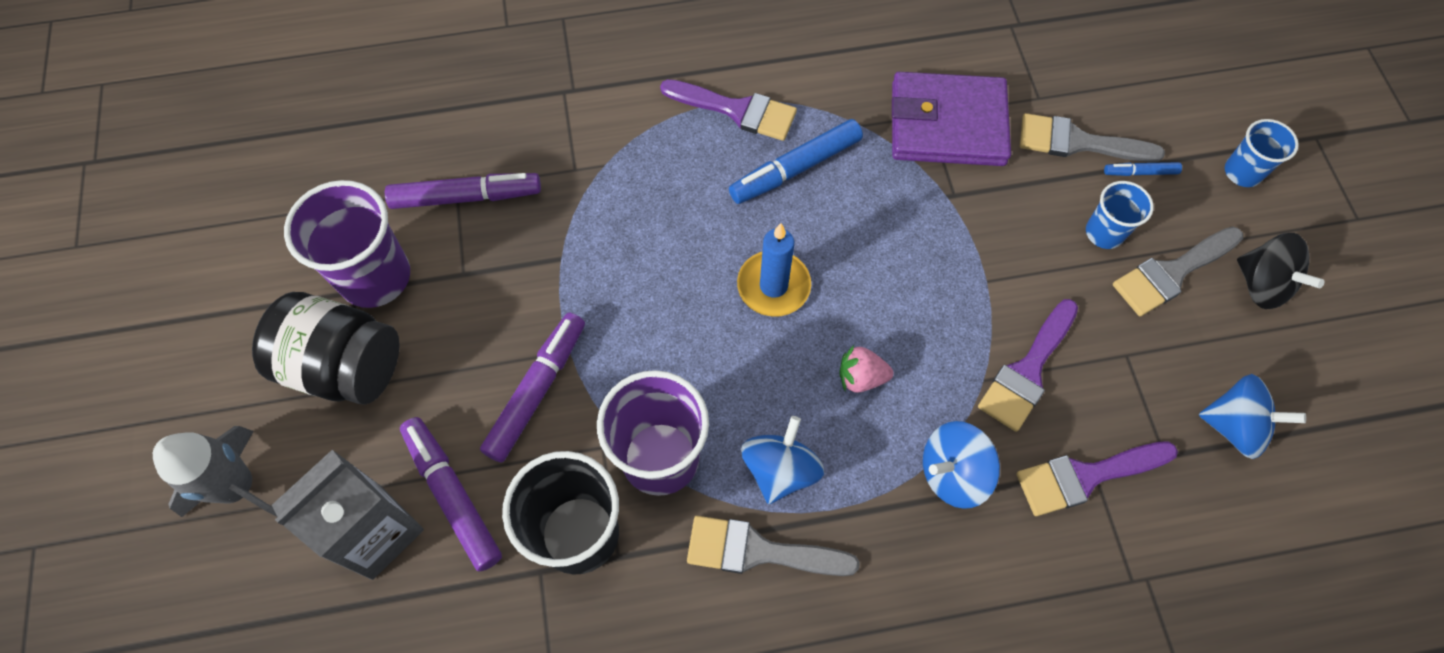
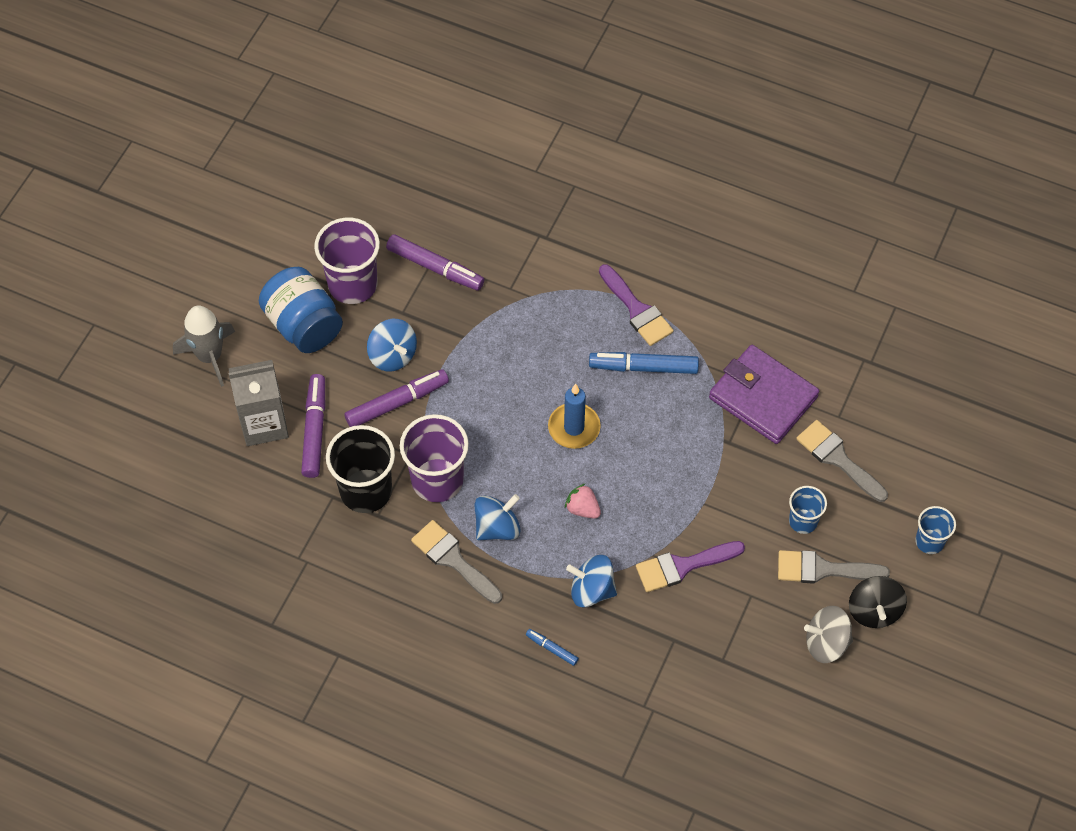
camera: 35 degrees right, 5 degrees down
(344, 366) = (303, 325): black jar -> blue jar
(1085, 477) = (665, 640): purple brush -> none
(1140, 172) = (861, 501): blue marker -> blue marker (552, 648)
(1234, 426) = (778, 671): blue spinning top -> blue spinning top (392, 355)
(1250, 356) = (826, 643): none -> grey spinning top

